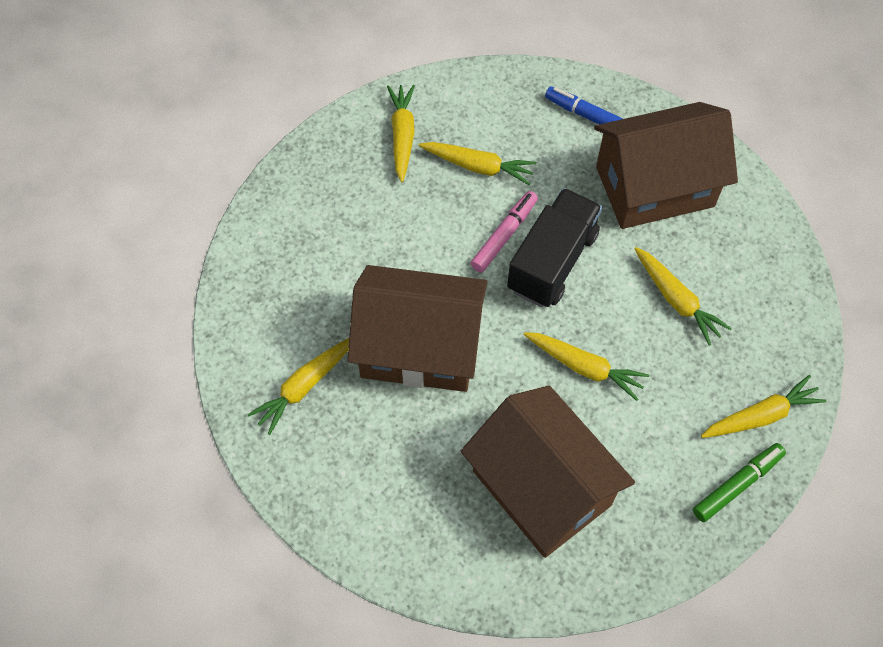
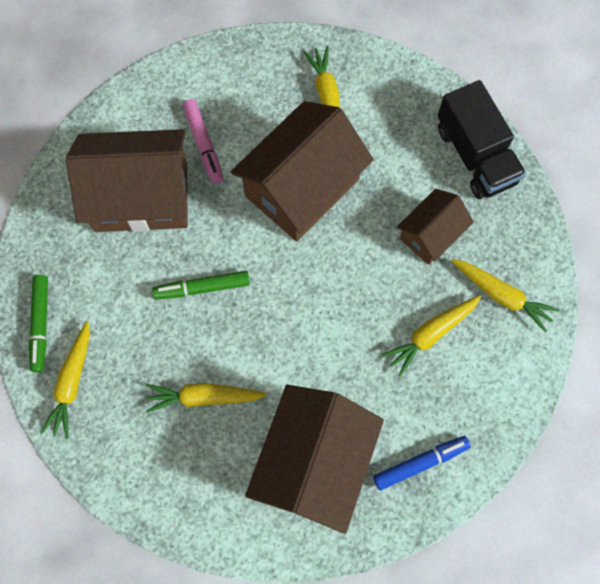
camera: 125 degrees right, 10 degrees up
(386, 216) = (431, 234): none -> brown house
(504, 235) = (352, 309): pink marker -> pink marker (204, 144)
(552, 261) = (304, 329): black truck -> black truck (475, 155)
(584, 367) = (202, 288): yellow carrot -> green marker

